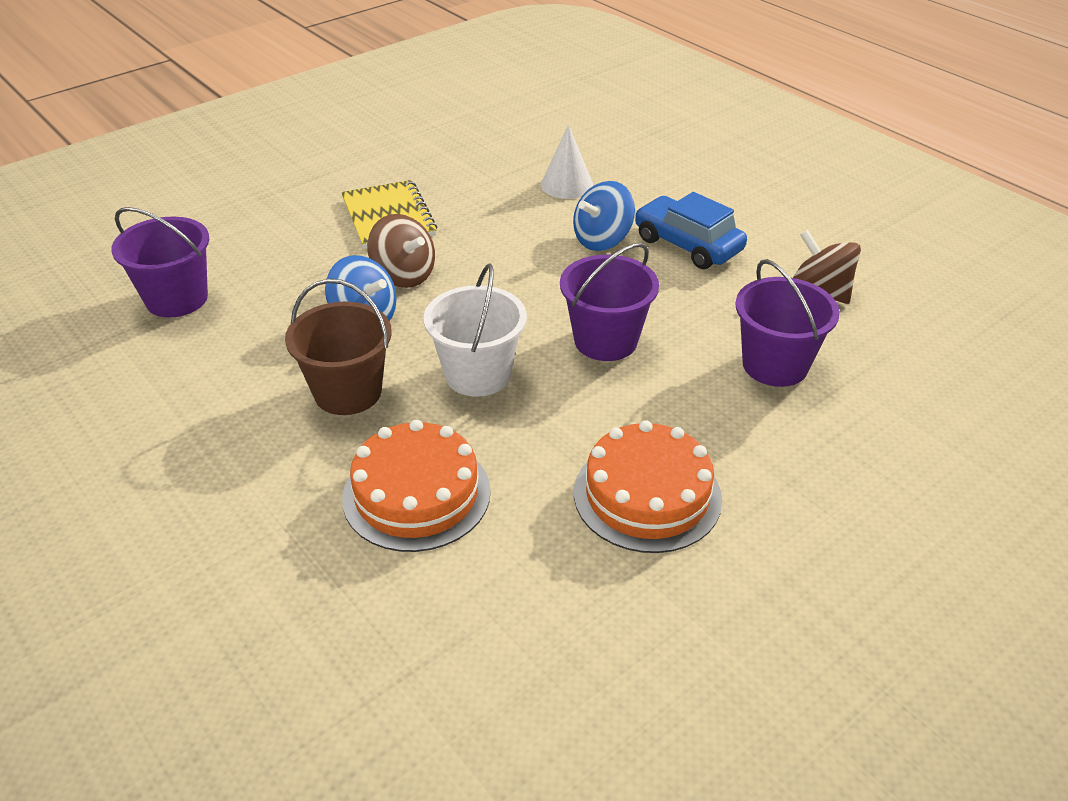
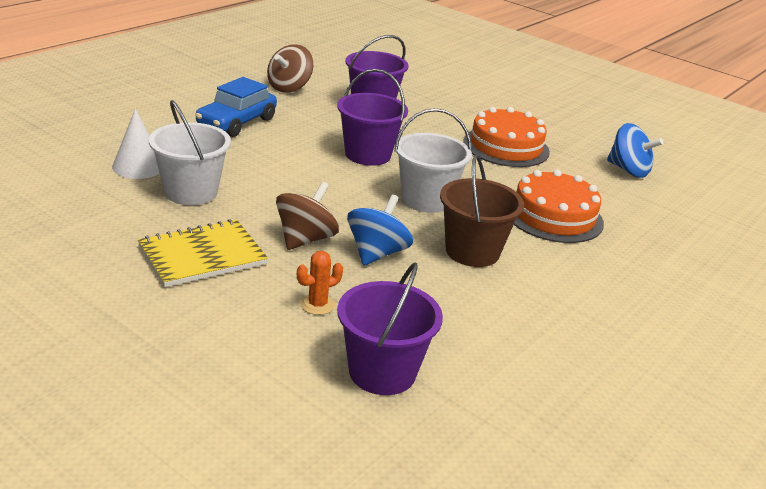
camera: 105 degrees left, 10 degrees down
(288, 273) = (317, 305): none -> orange cactus
(510, 213) = (191, 192): none -> white bucket
(602, 240) = (233, 153): blue spinning top -> blue spinning top (628, 170)

